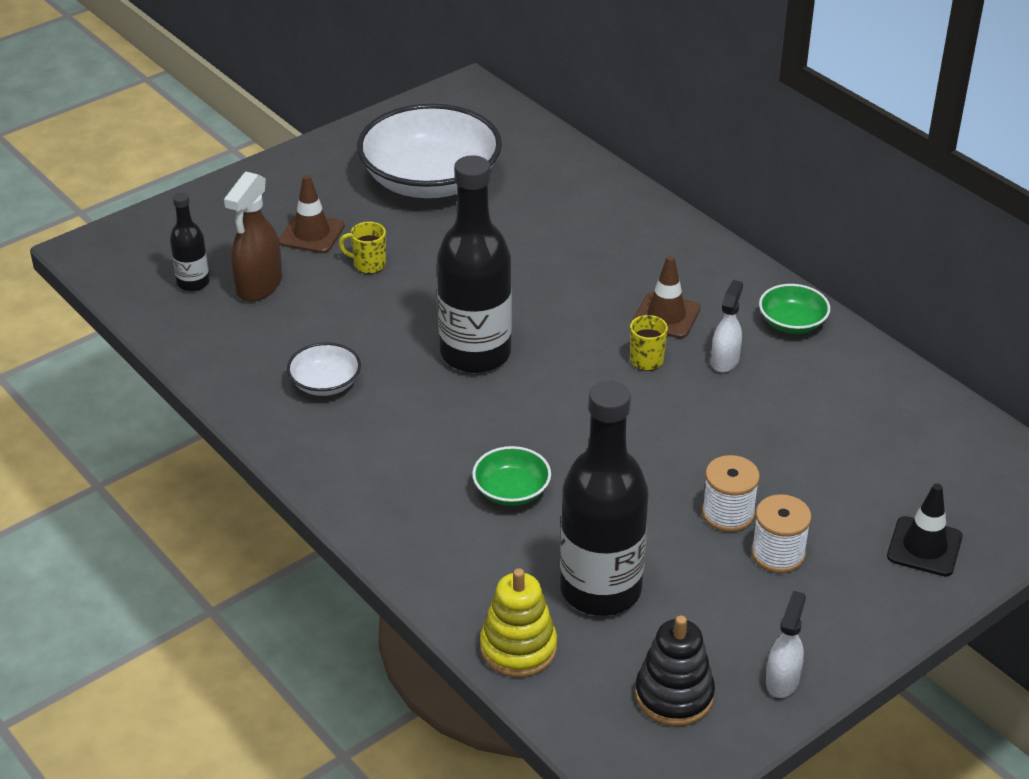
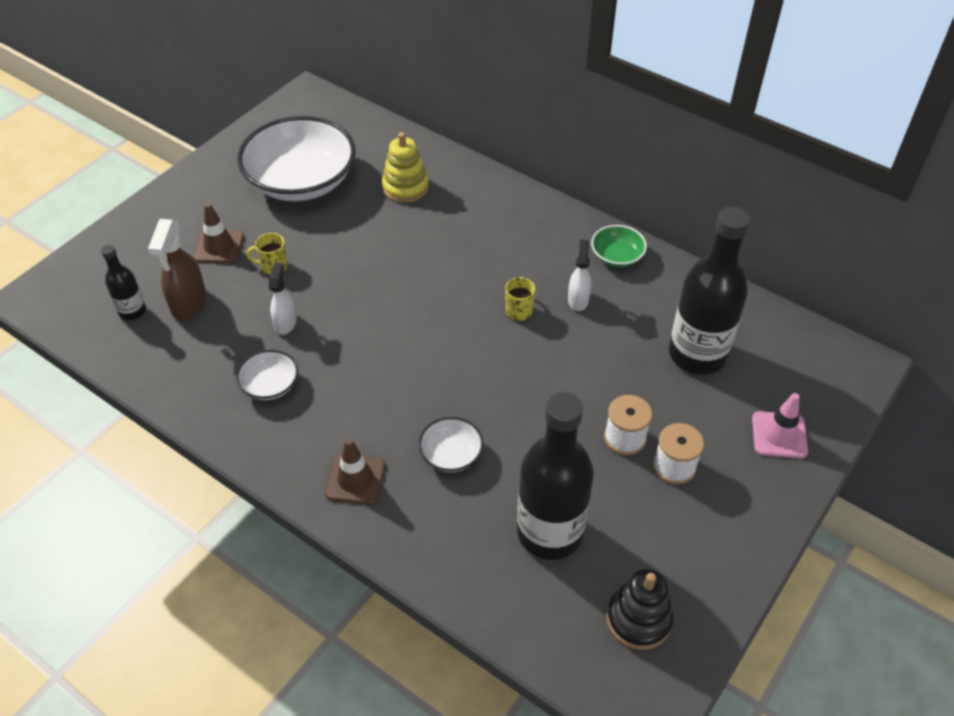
camera: 15 degrees left, 10 degrees up
(475, 354) = (384, 332): black bottle -> black bottle (697, 354)
(511, 491) = (451, 454): green bowl -> white bowl
(518, 648) = (502, 604): yellow stacking toy -> yellow stacking toy (405, 187)
(666, 316) = (521, 269): brown traffic cone -> brown traffic cone (355, 479)
(782, 680) = (716, 584): white spray bottle -> white spray bottle (285, 323)
(924, 547) = (779, 435): black traffic cone -> pink traffic cone

